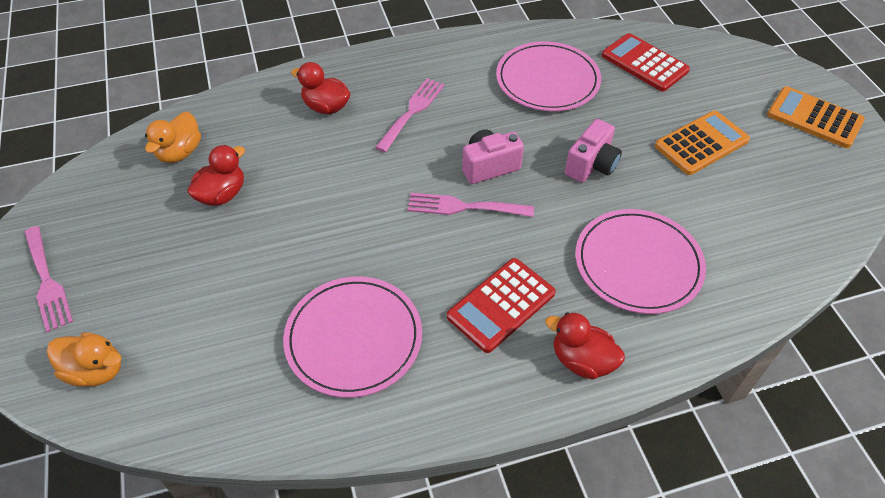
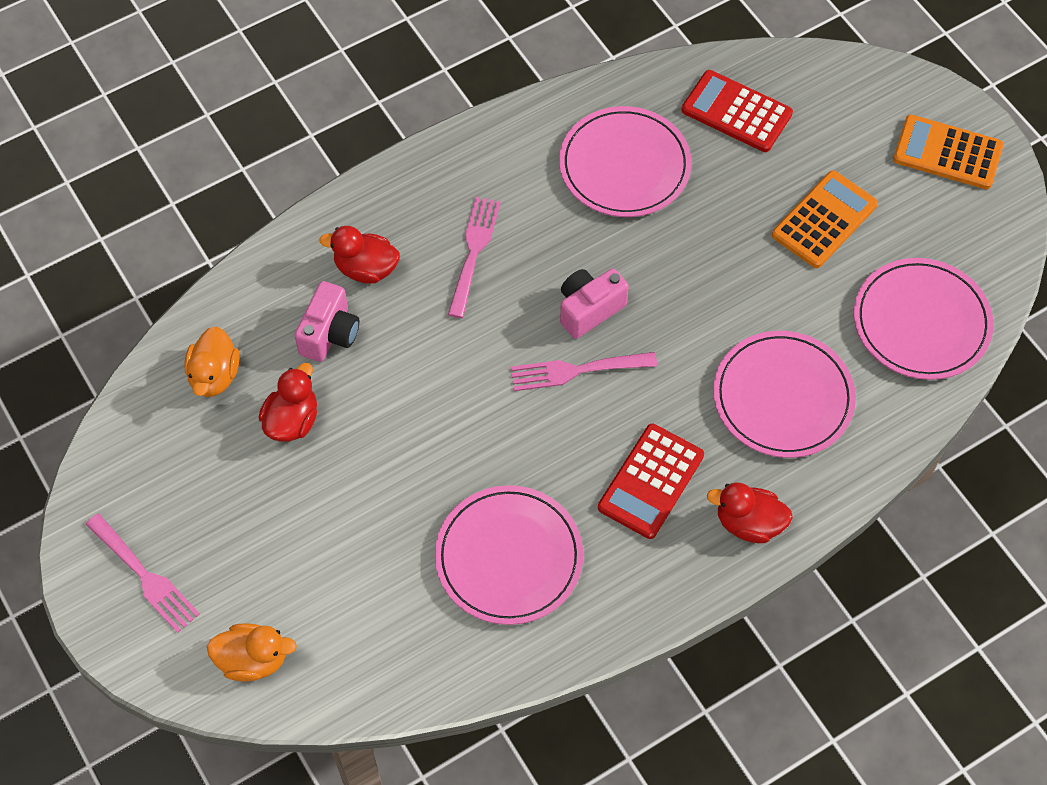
camera: 15 degrees left, 10 degrees up
(591, 165) = (705, 280): pink camera -> pink camera (330, 334)
(775, 232) = (921, 322): none -> pink plate

